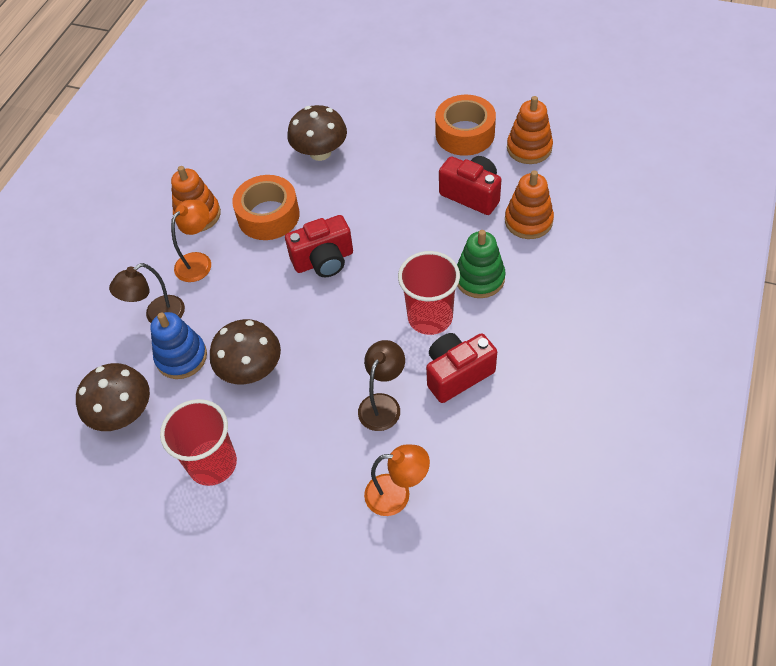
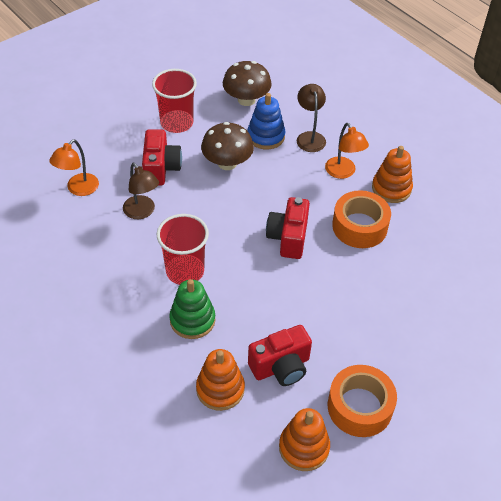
camera: 115 degrees right, 5 degrees down
(320, 152) = (410, 289): brown mushroom -> none
(457, 374) = (127, 260): red camera -> red camera (161, 168)

